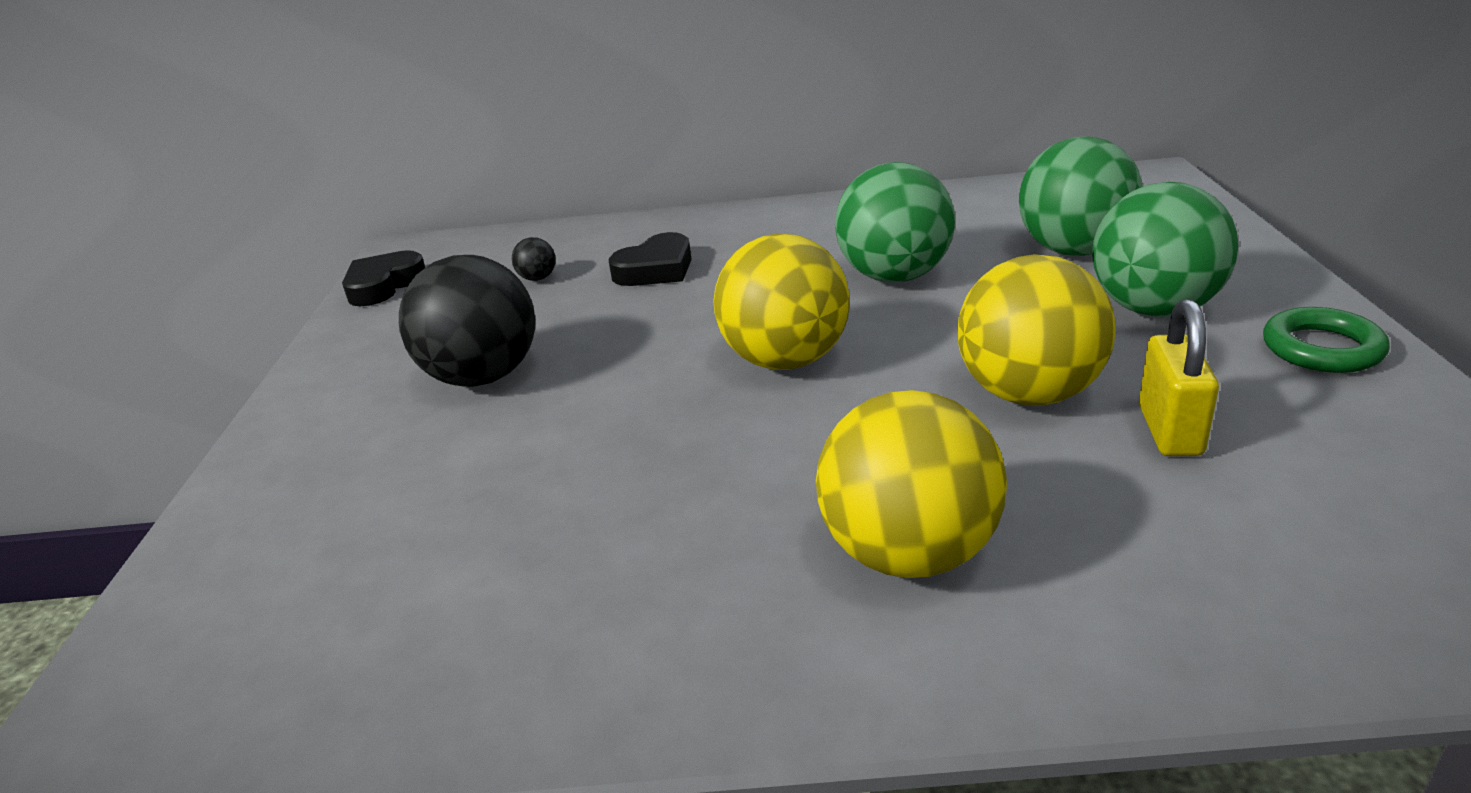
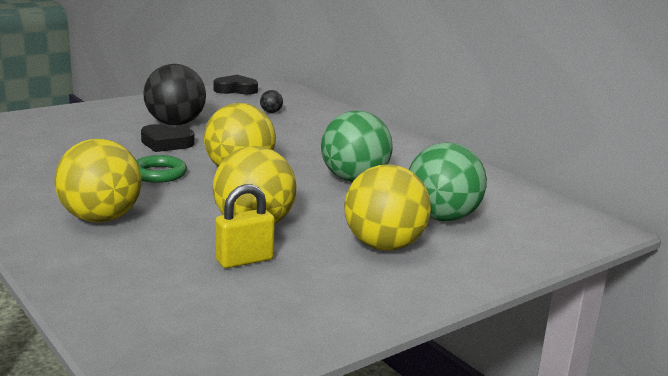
camera: 50 degrees right, 10 degrees down
(656, 269) = (305, 130): black heart -> black heart (166, 143)
(1154, 309) = (384, 246): green ball -> yellow ball
(1322, 348) = (379, 295): green ring -> green ring (158, 174)

